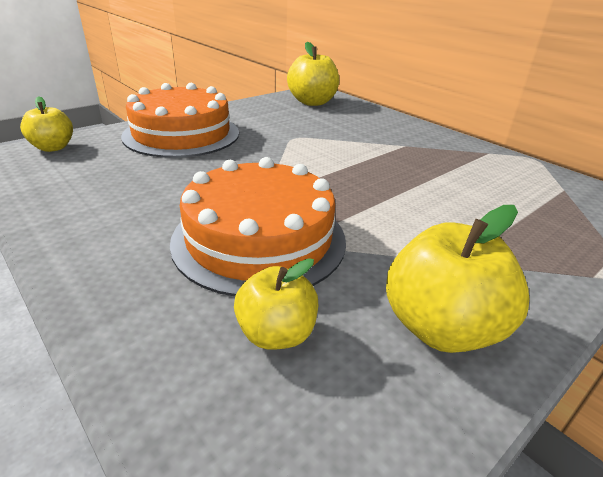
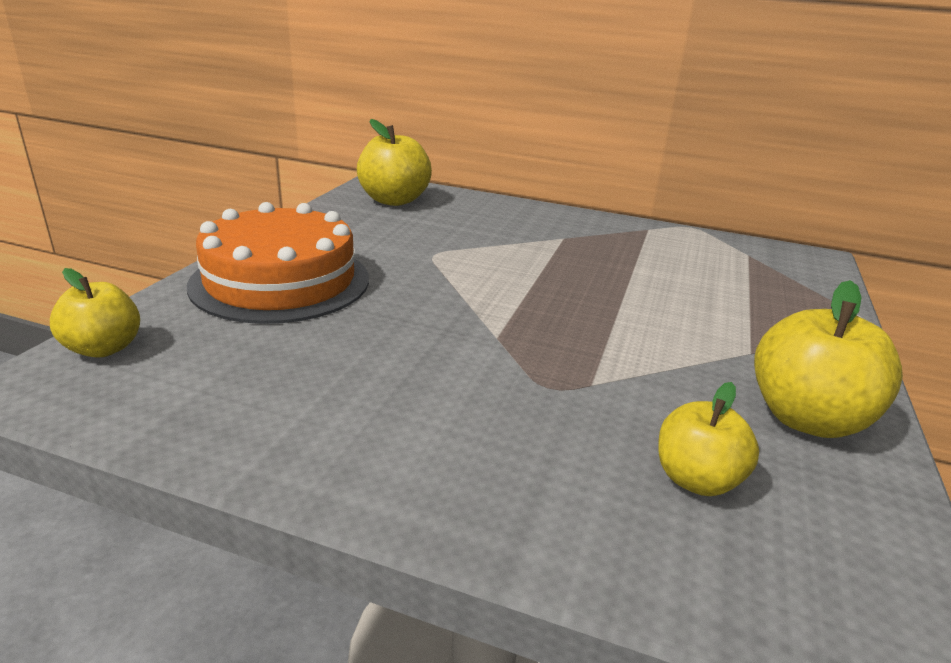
camera: 30 degrees left, 5 degrees down
(259, 239) = (556, 389): orange cake -> none

